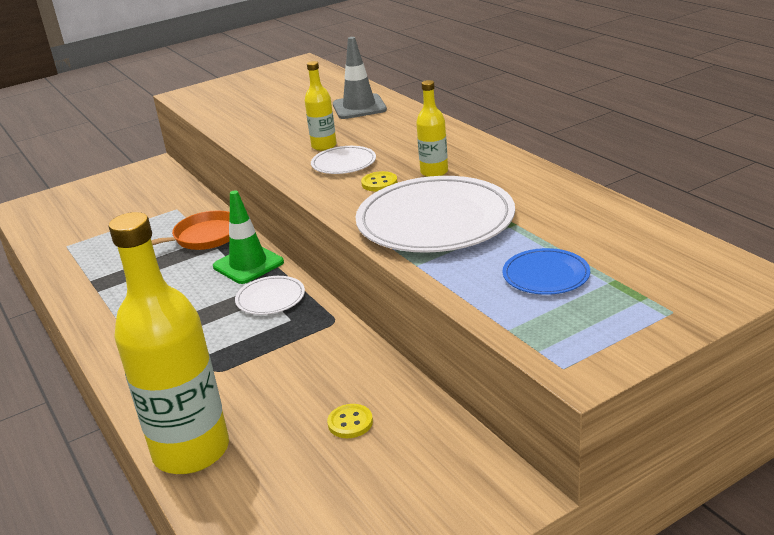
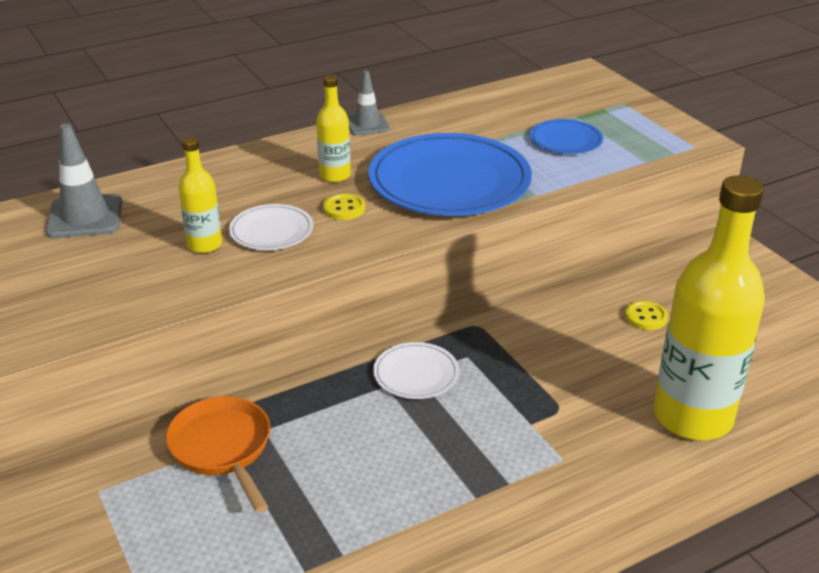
camera: 90 degrees left, 5 degrees up
(248, 264) = (325, 397): green traffic cone -> none
(435, 220) = (449, 181): white plate -> blue plate
(537, 172) = (367, 125): none -> grey traffic cone

